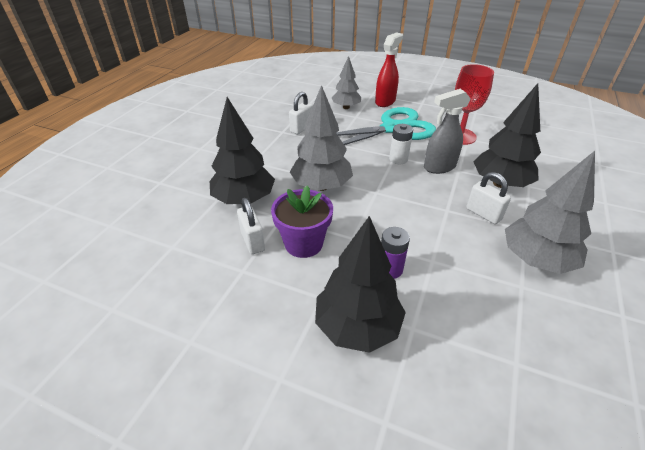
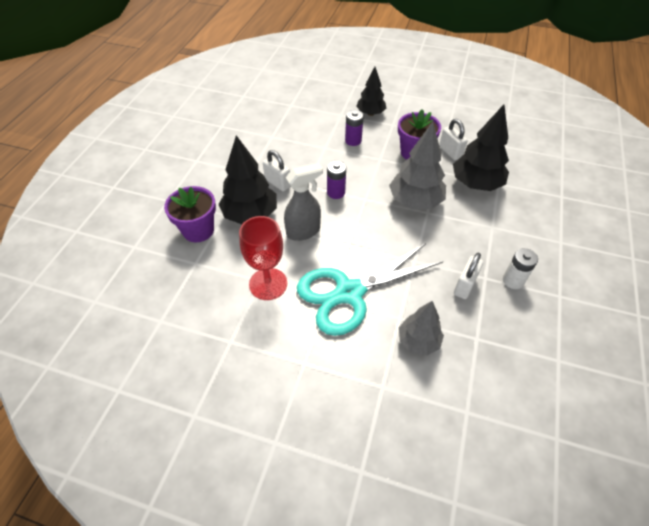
camera: 175 degrees right, 10 degrees up
(357, 327) = (370, 113): black tree -> black tree, size x0.64
(385, 101) = (361, 363): red spray bottle -> none
(398, 159) = (344, 240): white battery -> white battery (513, 280)
(410, 199) = (336, 192): none -> purple battery
(536, 259) = (254, 152): grey tree -> none
(547, 173) = (198, 230): none -> purple flower pot

